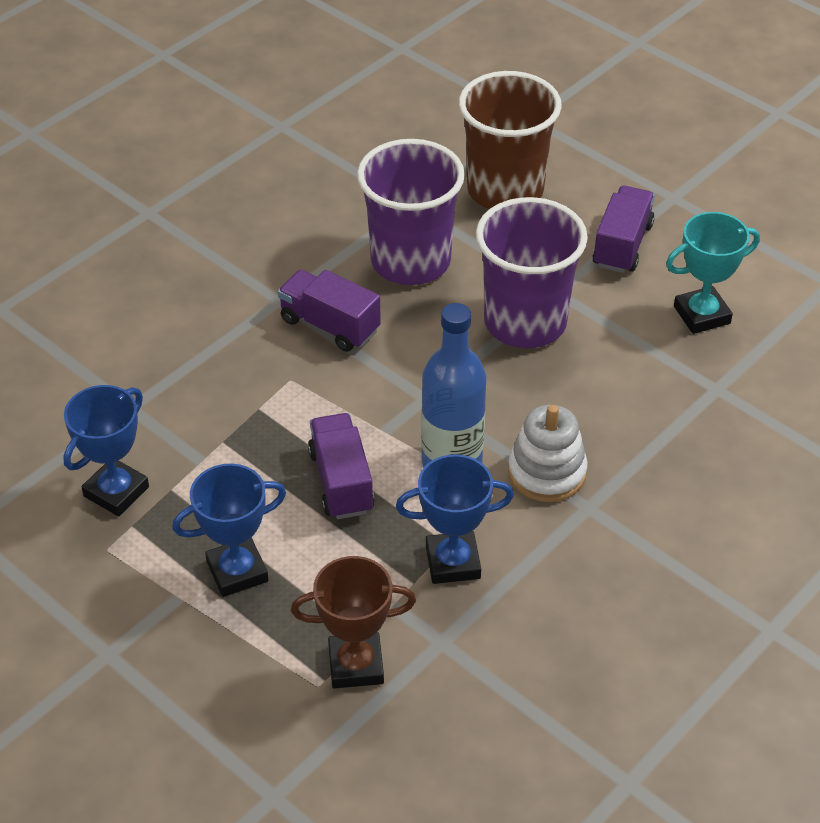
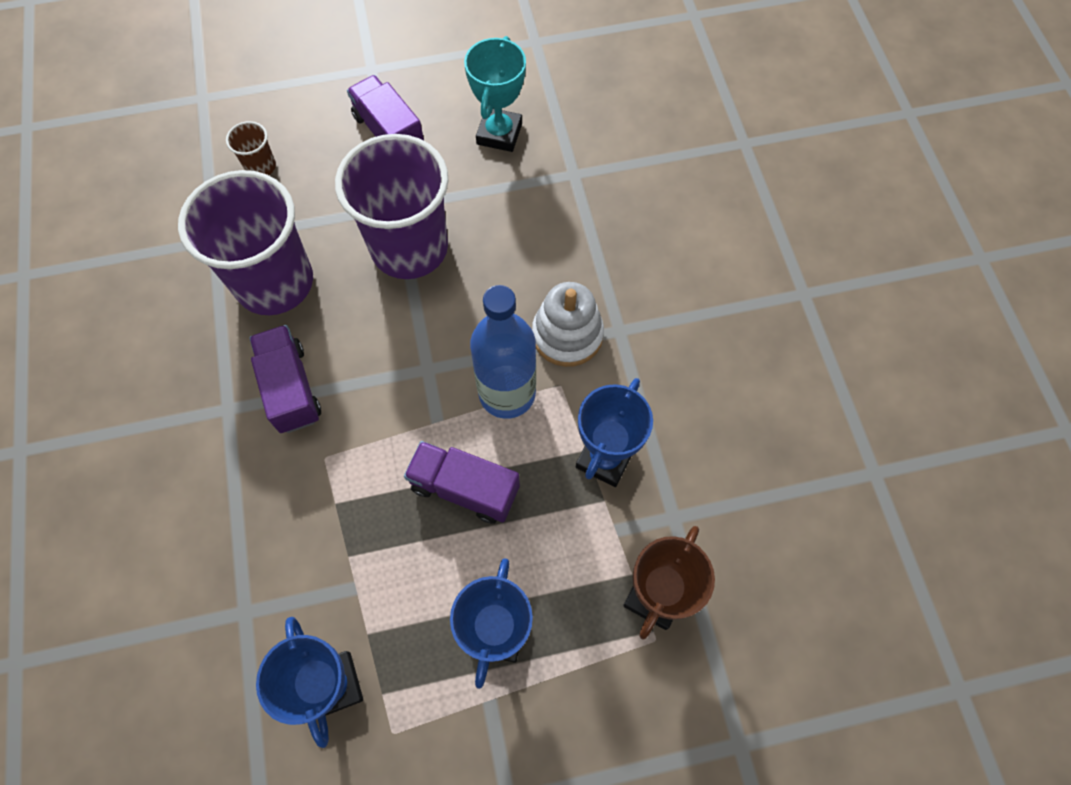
camera: 55 degrees left, 20 degrees up
(330, 325) = (291, 388): purple truck -> purple truck turned 90 degrees clockwise
(505, 190) = (261, 167): brown cup -> brown cup, size x0.41

